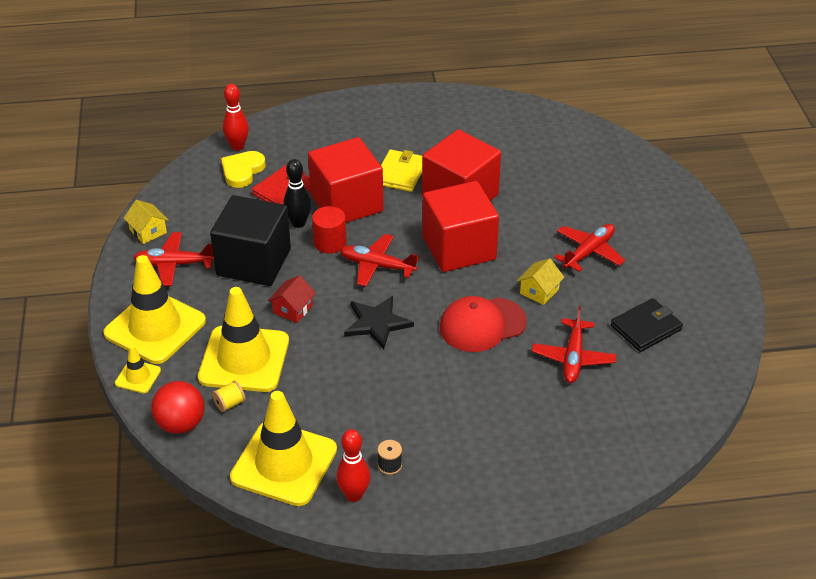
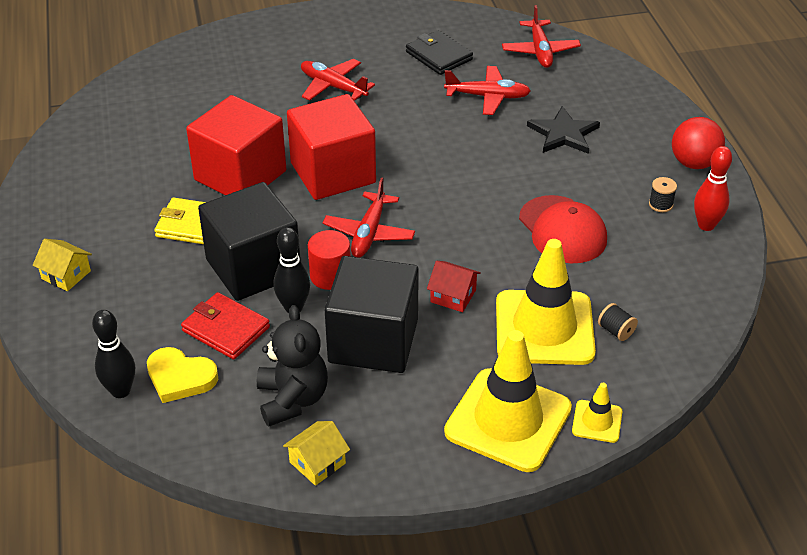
camera: 95 degrees left, 0 degrees up
(174, 264) = (385, 421): red plane -> red plane (540, 51)
(181, 424) = (658, 368): red ball -> red ball (694, 163)
(207, 221) = (292, 399): none -> black teddy bear
(229, 403) = (616, 331): yellow spool -> black spool
(237, 146) = (120, 391): red bowling pin -> black bowling pin
(284, 463) = (685, 278): yellow traffic cone -> none
(346, 203) = (253, 268): red cube -> black cube
(377, 323) = (464, 226): black star -> black star (563, 134)
(482, 325) = (453, 153): red cap -> red cap (562, 230)
(539, 291) = (397, 117): yellow house -> yellow house (66, 275)

